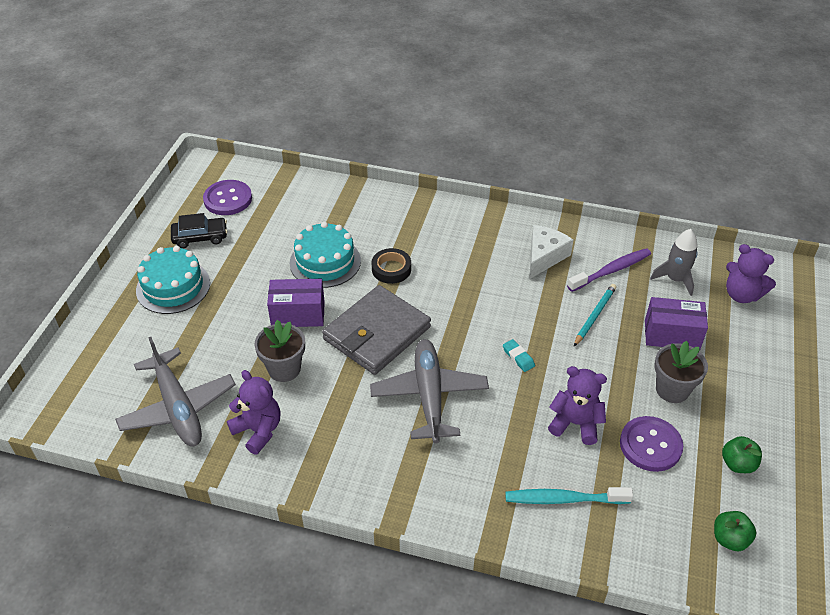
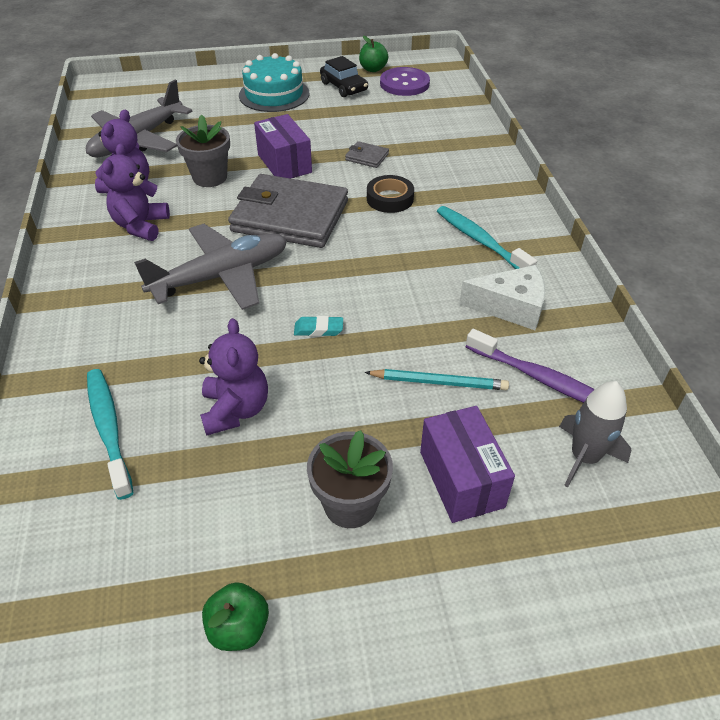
camera: 65 degrees right, 0 degrees up
(325, 262) = (367, 157): turquoise cake -> grey wallet
(470, 242) = (480, 241): none -> turquoise toothbrush
(518, 357) = (318, 329): turquoise eraser -> turquoise eraser turned 60 degrees clockwise
(650, 445) = (232, 501): purple button -> none
(729, 539) = (87, 645): green apple -> green apple (373, 69)
(741, 295) = (624, 559): purple teddy bear -> purple teddy bear (141, 226)

